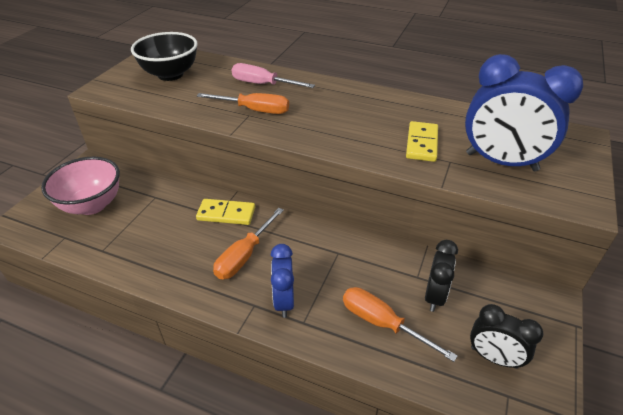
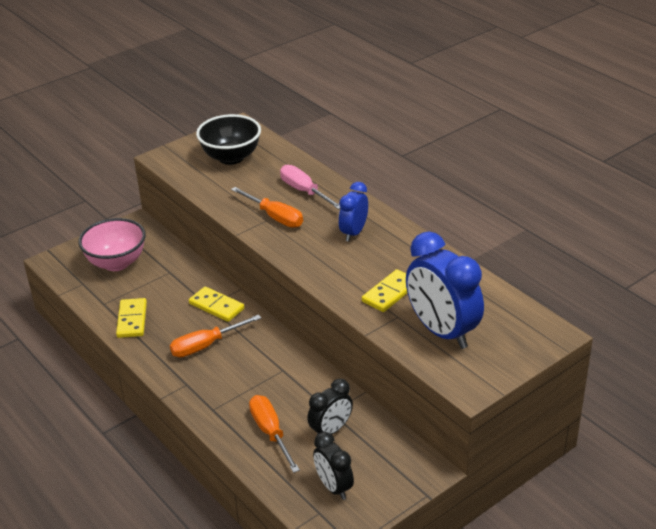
camera: 30 degrees right, 5 degrees down
(146, 257) = (132, 320): none -> yellow domino
(284, 301) = (210, 389): blue clock -> blue clock (353, 233)

